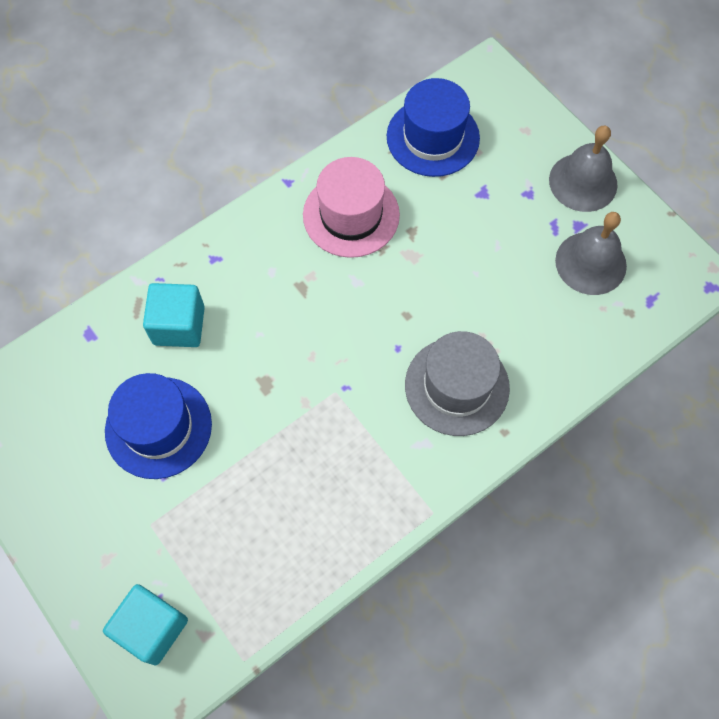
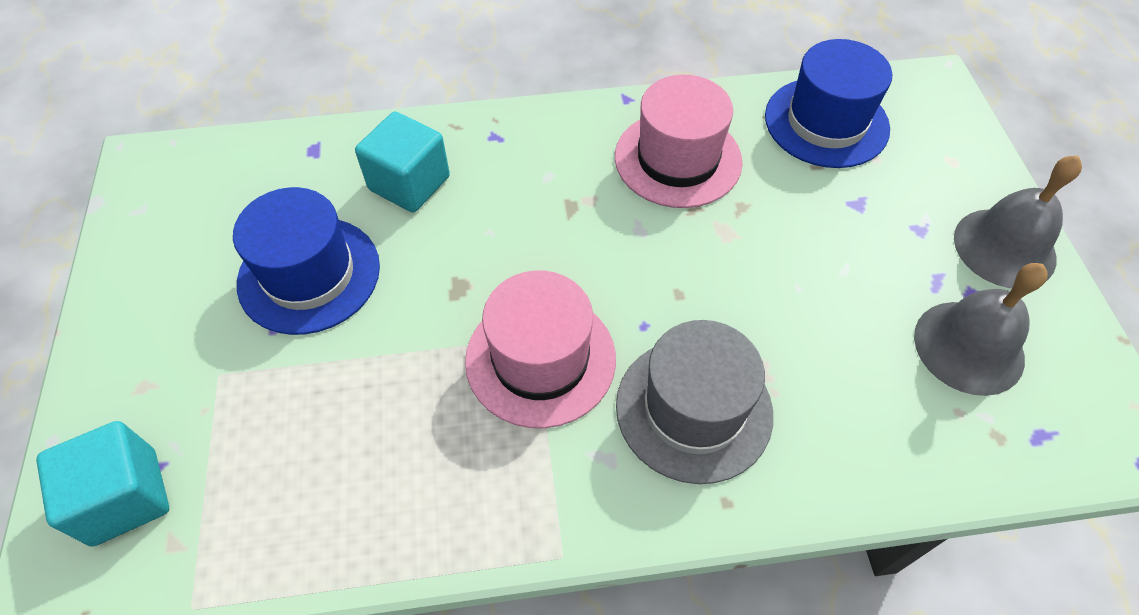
camera: 30 degrees right, 10 degrees down
(348, 404) = (540, 359): none -> pink hat

